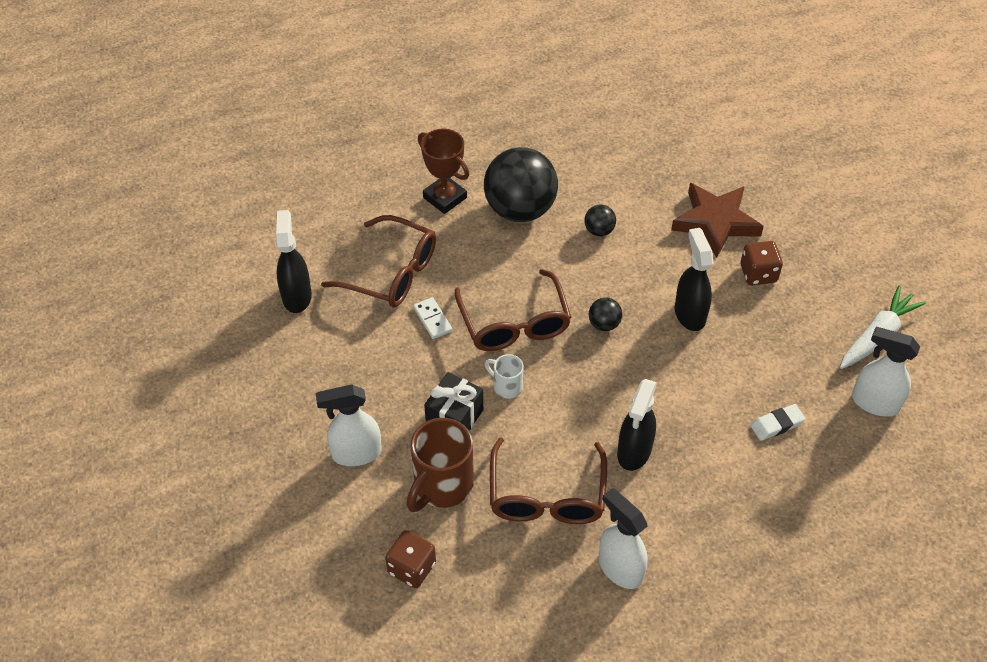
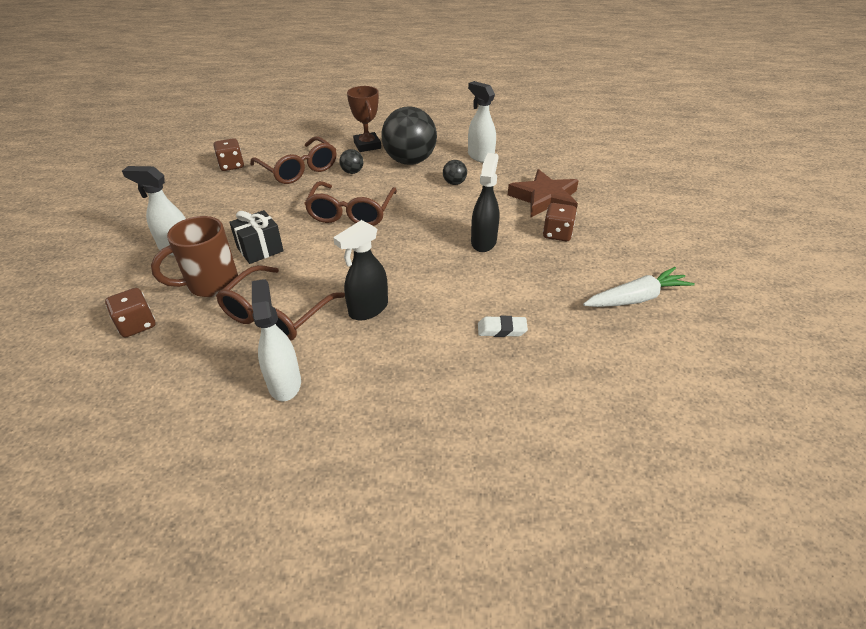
camera: 25 degrees right, 10 degrees down
(297, 296) = (231, 165): black spray bottle -> brown dice
(432, 319) = (300, 197): white domino -> none
(506, 386) = (312, 243): white mug -> none
(604, 324) = (413, 230): black ball -> black ball (352, 172)
(874, 403) = (603, 342): white spray bottle -> white spray bottle (480, 157)

